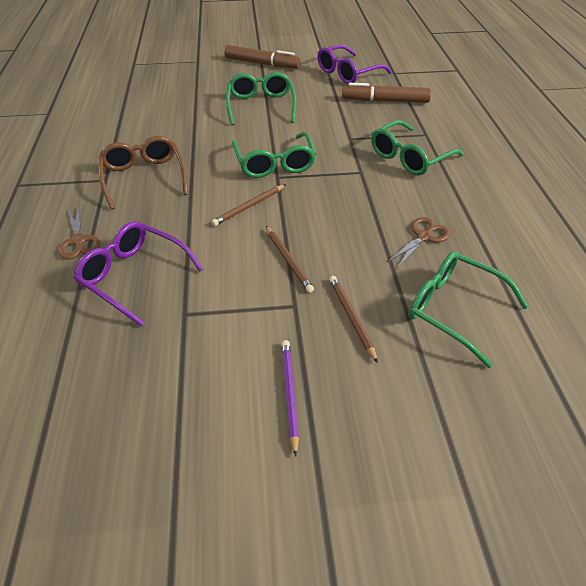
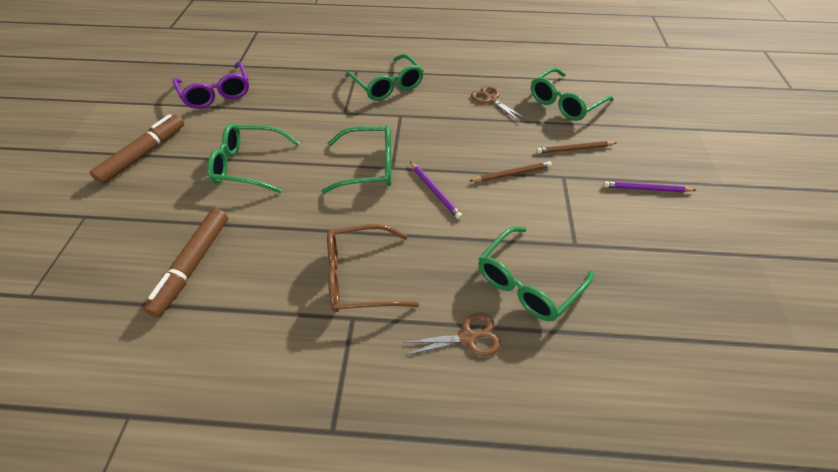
camera: 80 degrees left, 5 degrees up
(134, 276) = (527, 282): purple glasses -> green glasses
(249, 207) = (435, 191): brown pencil -> purple pencil
(385, 101) = (288, 80): brown marker -> brown marker (193, 265)

